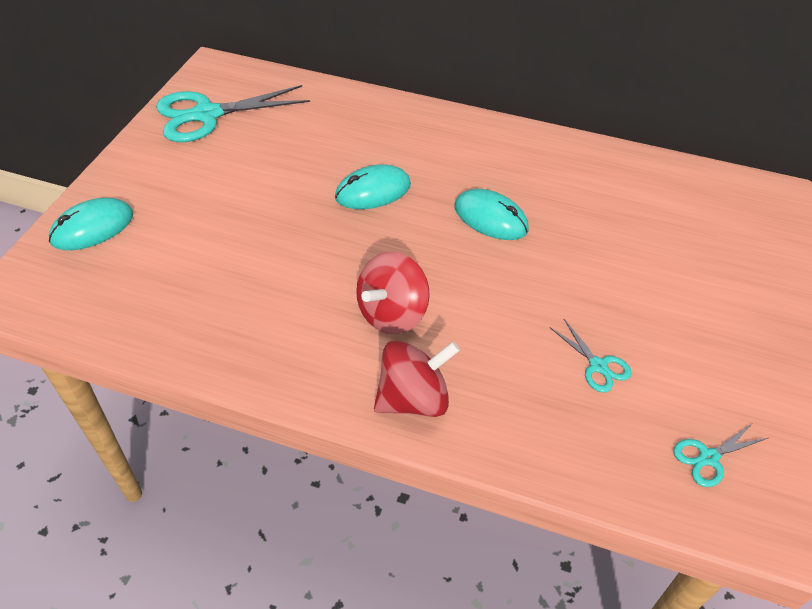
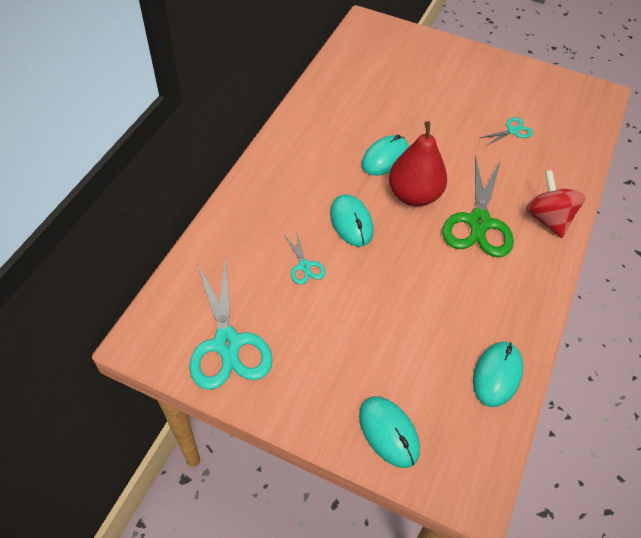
camera: 85 degrees left, 5 degrees up
(149, 322) = (497, 375): none -> turquoise mouse
(392, 314) = (479, 222): red spinning top -> green scissors
(429, 246) = (414, 195): none -> red pear
(708, 458) = (567, 103): turquoise scissors -> turquoise scissors (304, 266)

